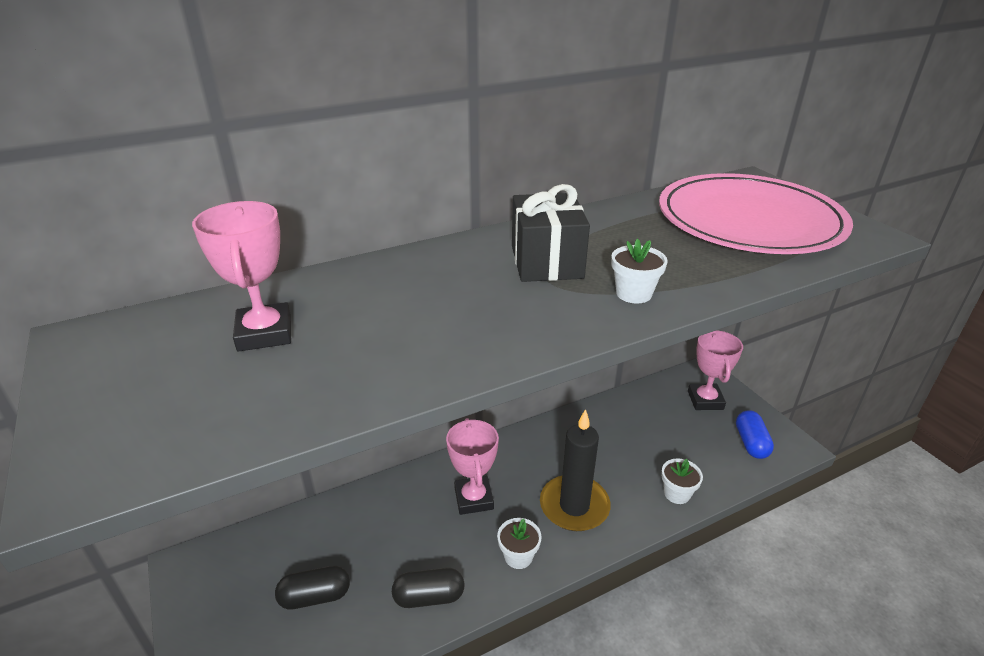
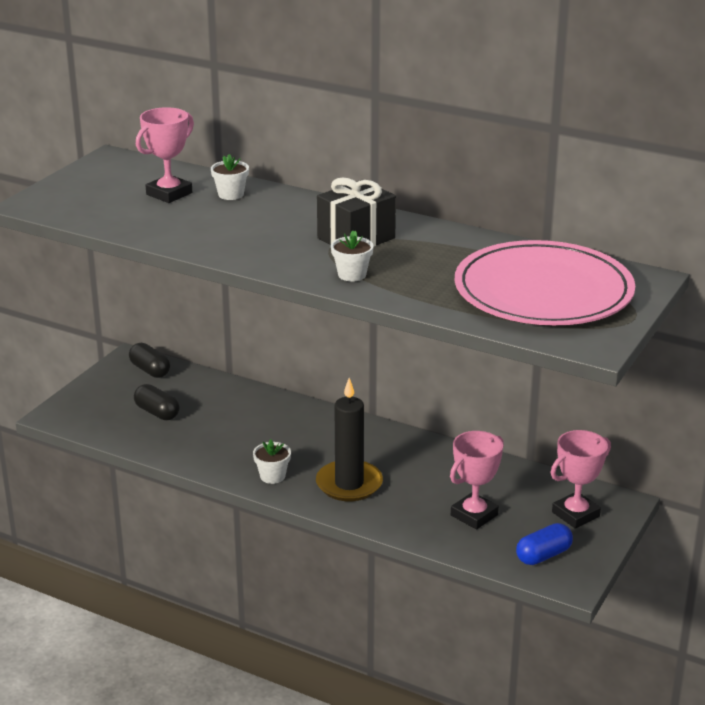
camera: 55 degrees right, 5 degrees down
(429, 597) = (201, 454): black capsule -> black capsule (150, 370)
(474, 498) = (303, 437): pink trophy -> pink trophy (474, 515)
(677, 493) = (423, 530): white flower pot -> white flower pot (231, 194)

